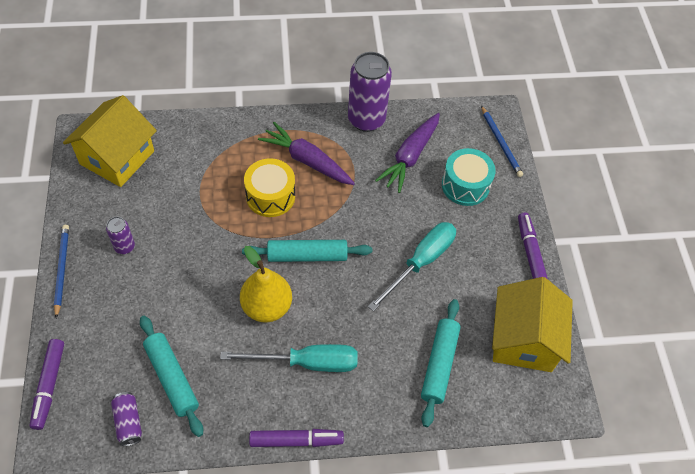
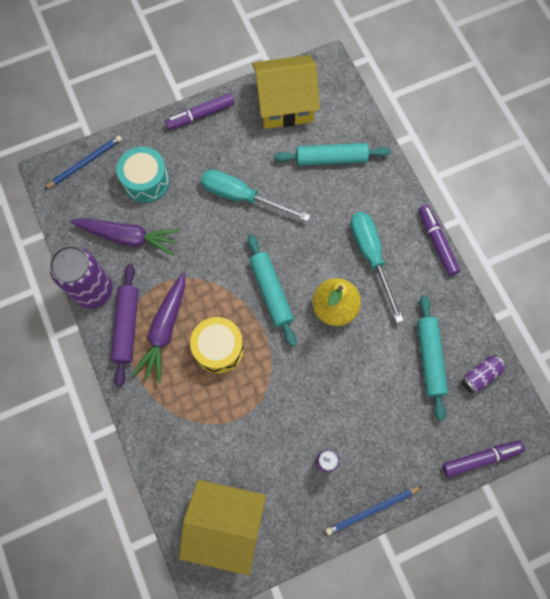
camera: 105 degrees left, 15 degrees up
(172, 378) = (430, 358): turquoise rolling pin -> turquoise rolling pin turned 45 degrees counterclockwise
(323, 134) = (127, 326): none -> purple rolling pin

